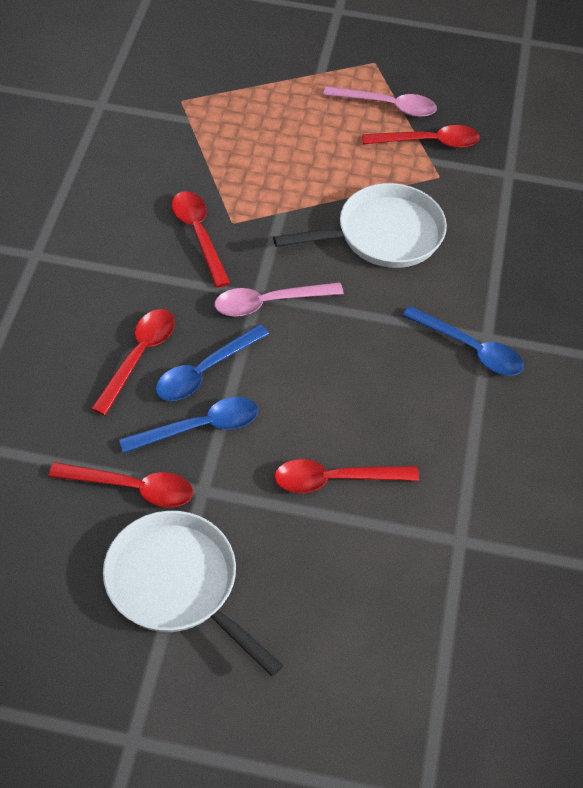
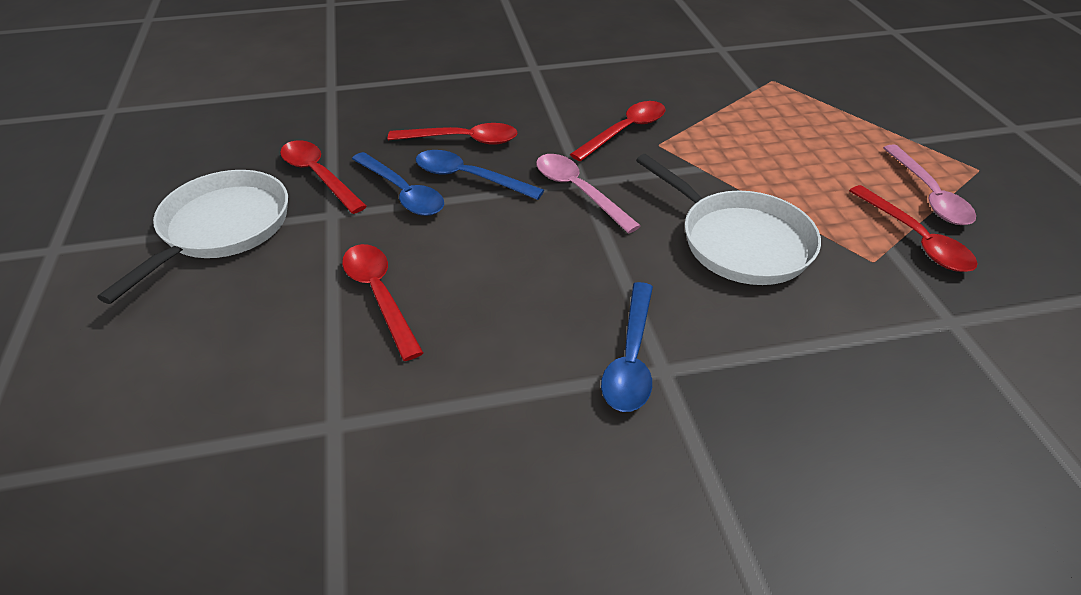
camera: 70 degrees right, 10 degrees down
(132, 488) = (319, 176): red spoon -> red spoon turned 150 degrees clockwise

